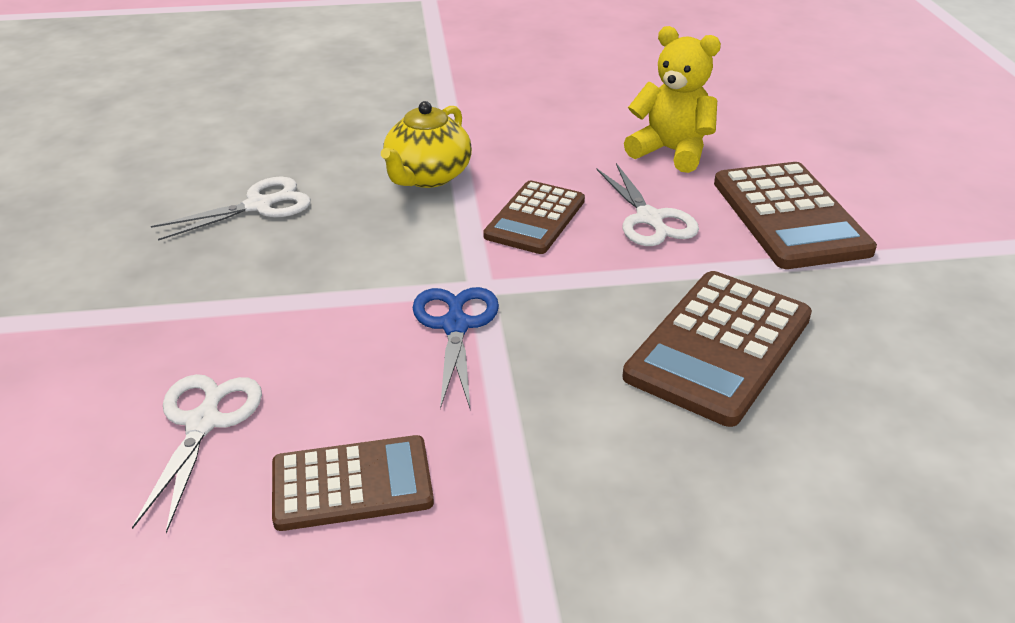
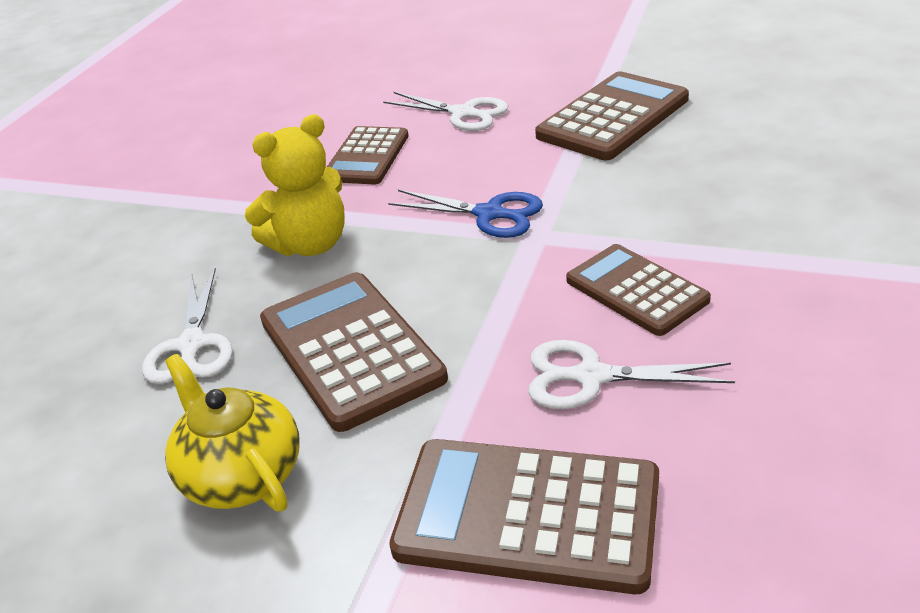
camera: 120 degrees right, 0 degrees up
(214, 288) = (613, 118): none -> brown calculator
(258, 206) = (738, 138): white scissors -> white scissors (192, 345)
(427, 176) = (763, 235): yellow teapot -> yellow teapot (242, 474)
(671, 151) = (764, 460): yellow teddy bear -> yellow teddy bear (310, 245)

